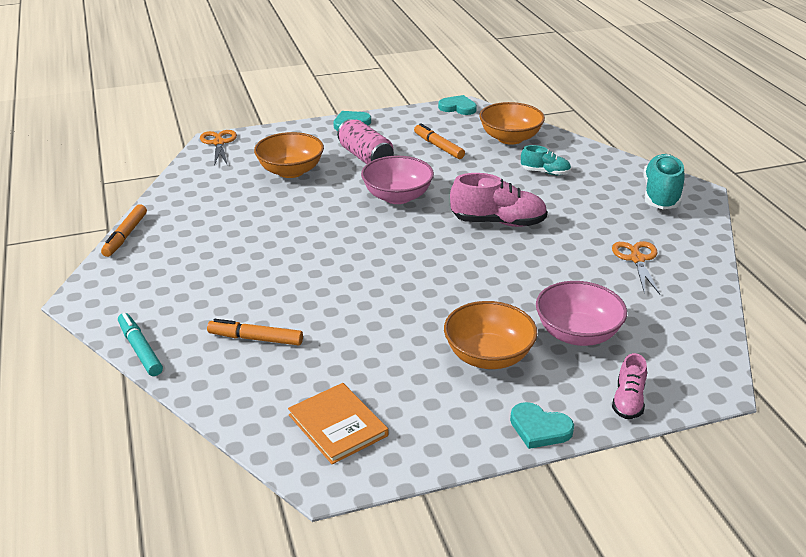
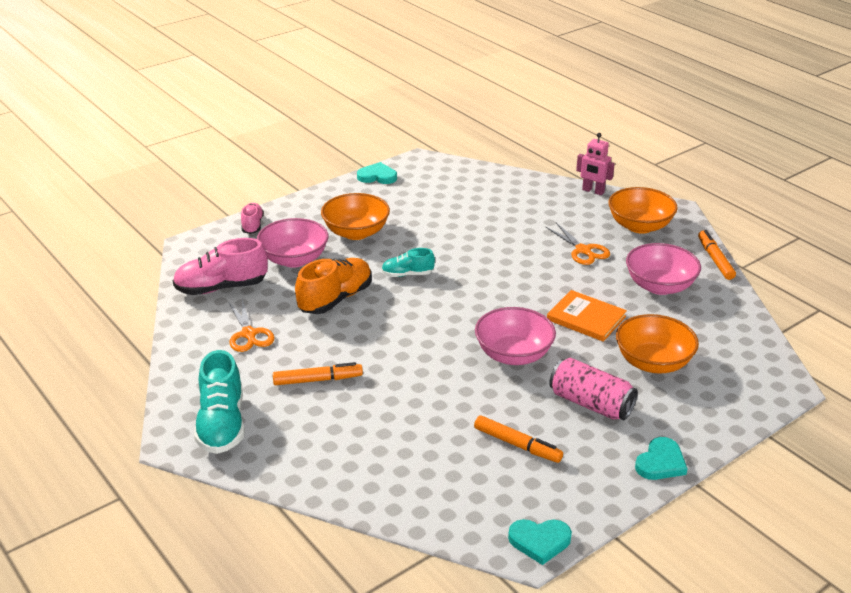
camera: 160 degrees right, 0 degrees up
(140, 350) = (593, 191): turquoise marker -> pink robot
(211, 223) = (659, 286): none -> pink bowl
(218, 142) = (778, 385): orange scissors -> orange scissors (583, 251)
(256, 339) = (524, 211): orange marker -> orange marker (317, 380)
(338, 425) = (432, 180): orange book -> orange book (586, 318)
(498, 222) = (394, 346): pink shoe -> pink shoe (221, 288)
(510, 138) = (432, 486): orange bowl -> orange bowl (639, 226)
(539, 428) = (308, 201): turquoise heart -> turquoise heart (377, 176)
(540, 276) = (335, 299): none -> orange shoe
(545, 172) = (366, 430): turquoise shoe -> turquoise shoe (407, 274)

